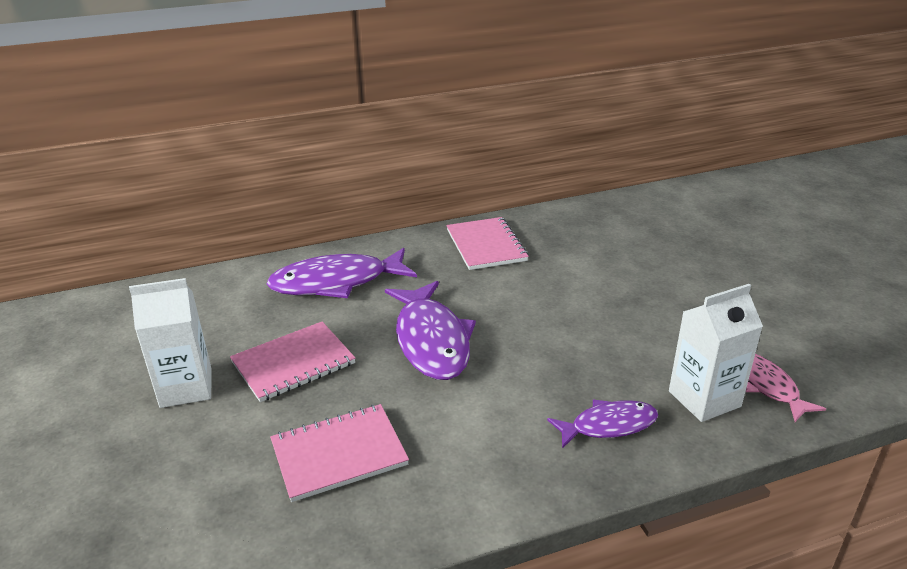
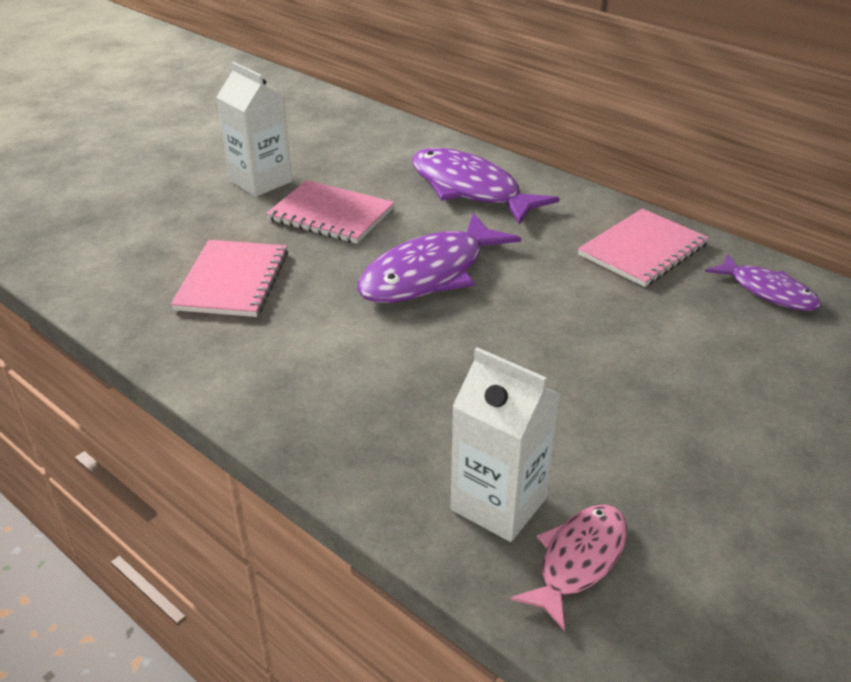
camera: 60 degrees right, 5 degrees up
(339, 454) = (232, 281): pink notebook -> pink notebook turned 60 degrees clockwise
(608, 425) = (388, 433): purple fish -> purple fish (768, 291)

